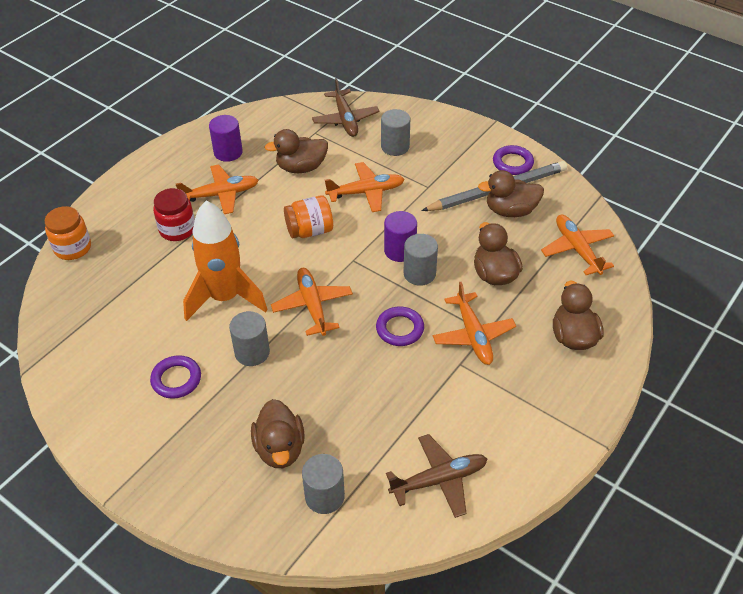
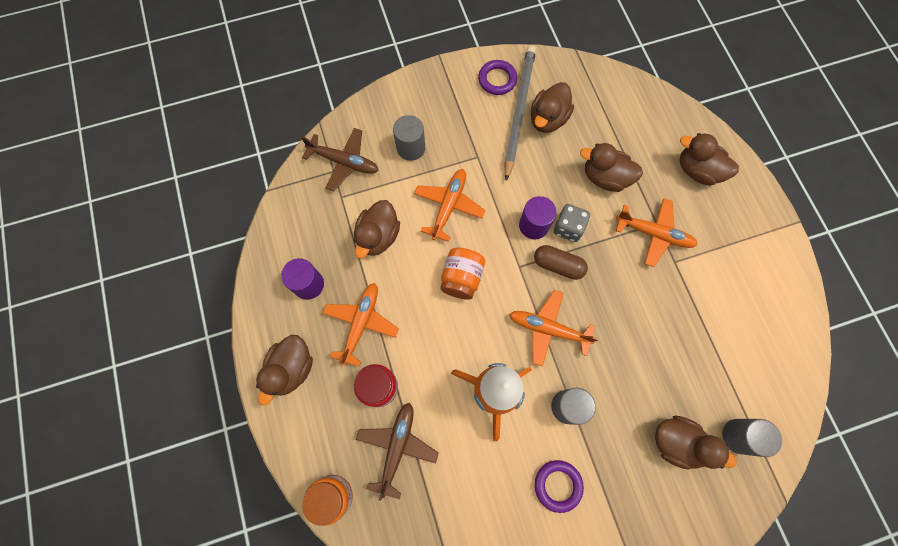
camera: 55 degrees left, 25 degrees up
(154, 177) = (291, 369): none -> brown duck
(377, 284) = (558, 265): none -> brown capsule
(400, 329) = (615, 280): purple ring -> none
(419, 273) = (568, 228): grey cylinder -> grey dice
(438, 480) = (768, 347): brown plane -> brown plane (397, 447)
(577, 249) = (618, 106): orange plane -> none

